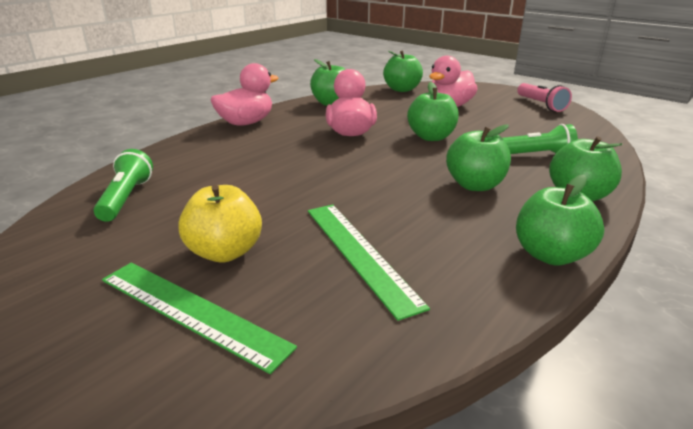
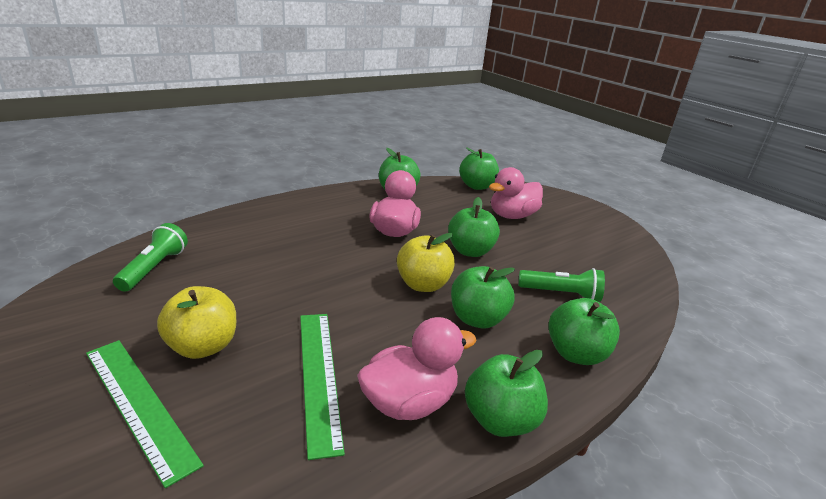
camera: 10 degrees right, 0 degrees up
(246, 123) = (305, 202): pink duck -> pink duck (409, 402)
(407, 168) = (423, 285): none -> yellow apple
(541, 105) = (609, 231): pink flashlight -> none

